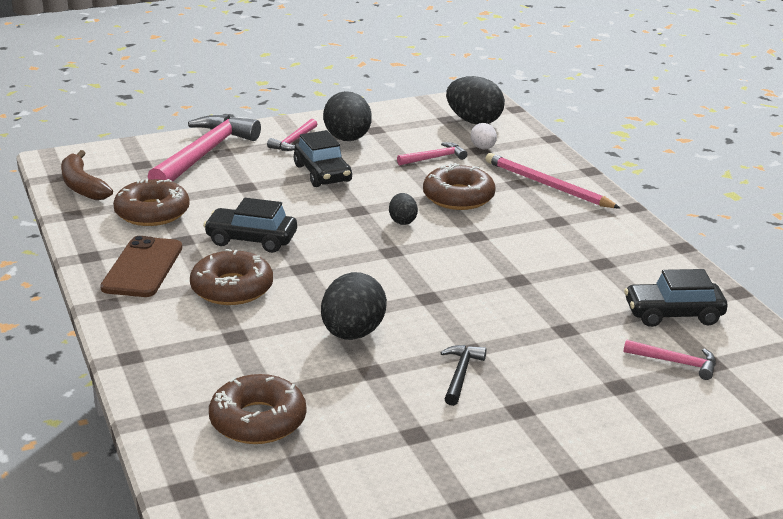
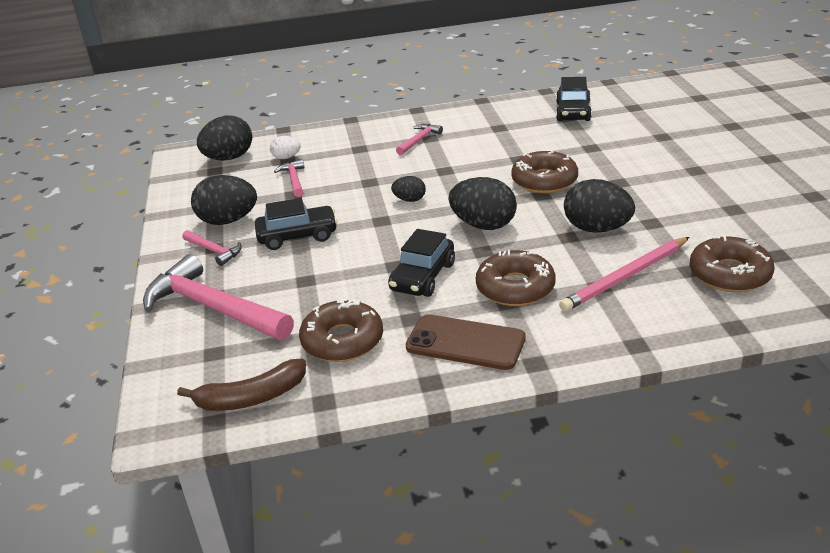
camera: 75 degrees left, 5 degrees up
(353, 265) = (483, 225): none -> black egg
(458, 197) = (375, 173): brown donut -> brown donut (544, 181)
(460, 374) = (654, 188): black hammer -> none
(547, 185) = (369, 137): pink pencil -> pink pencil (625, 277)
(676, 362) = (633, 117): pink hammer -> pink hammer (419, 140)

